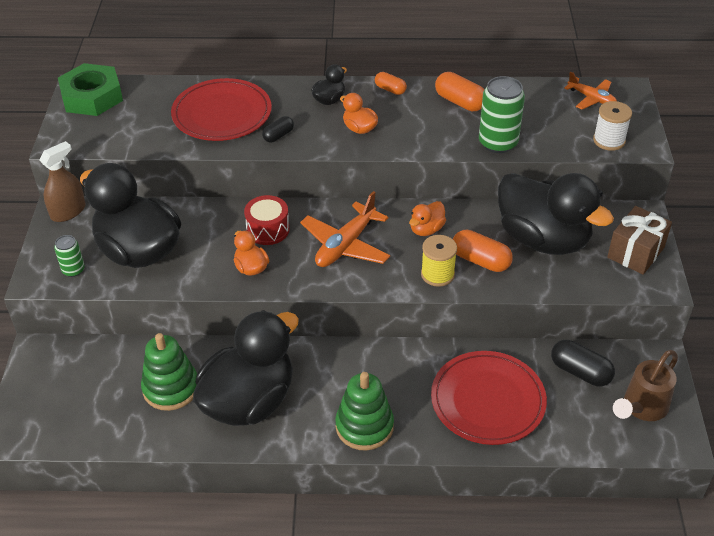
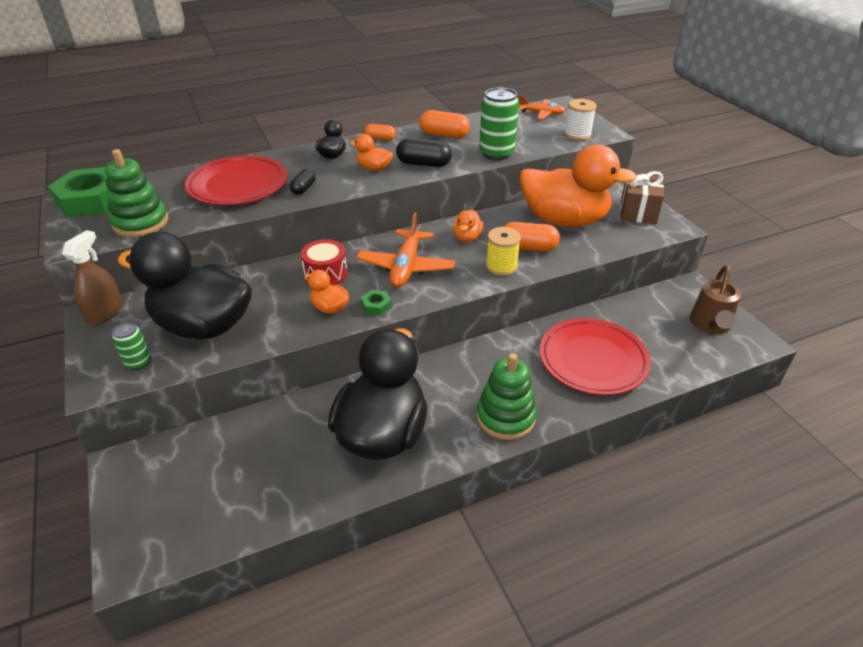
camera: 25 degrees left, 5 degrees down
(171, 388) = (294, 449): green stacking toy -> green stacking toy (141, 222)
(293, 279) = (376, 305): none -> green nut
(543, 239) = (564, 221): black duck -> orange duck
(580, 372) = (645, 315): black capsule -> black capsule (423, 164)

